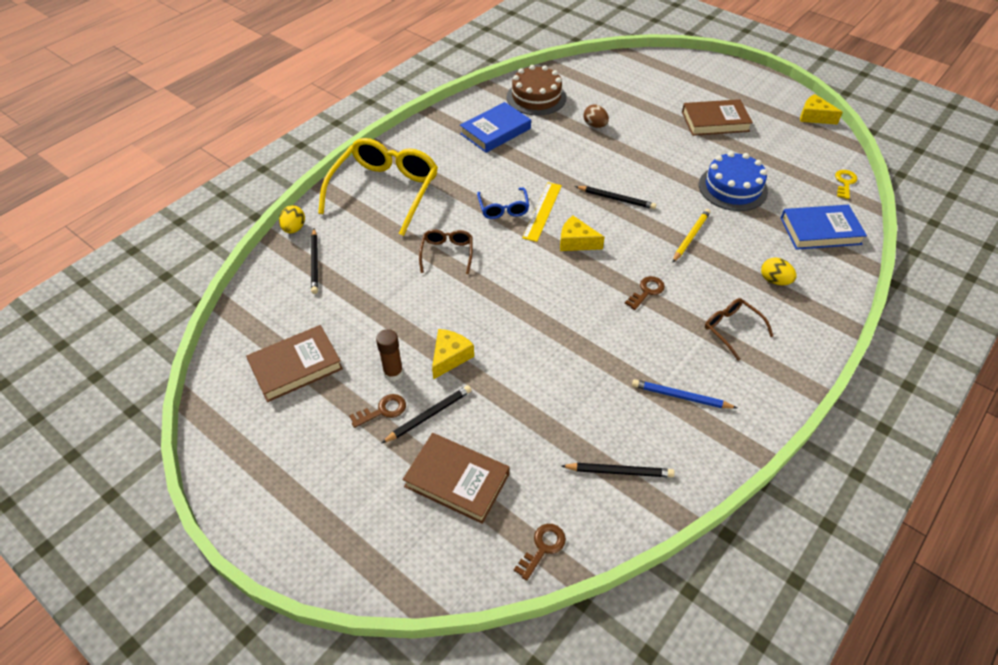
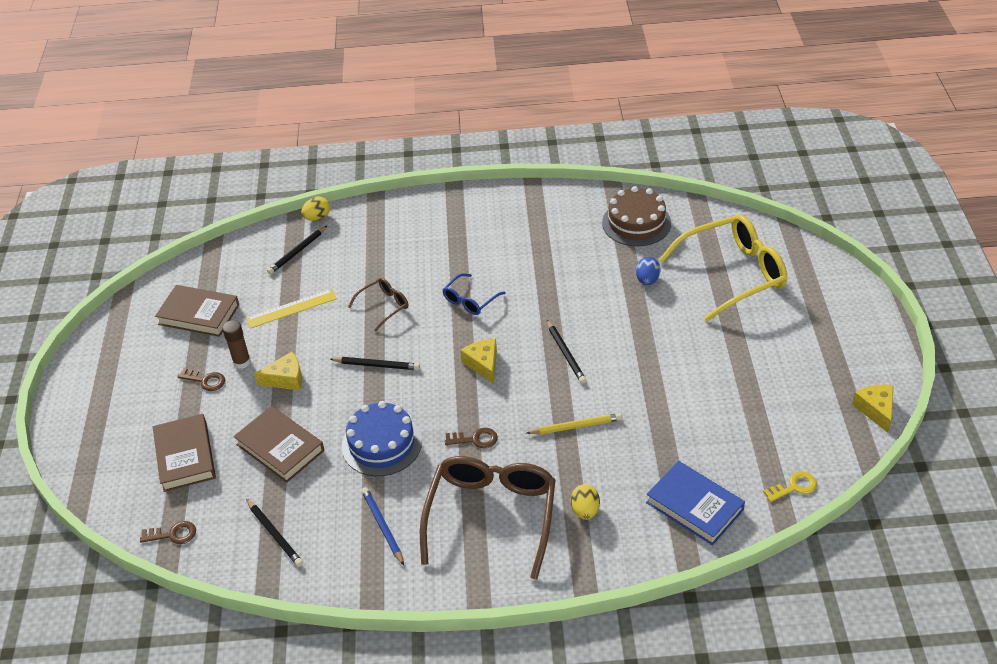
camera: 50 degrees right, 5 degrees down
(385, 191) = (410, 228): yellow glasses -> yellow glasses (733, 274)
(429, 415) = (224, 405): black pencil -> black pencil (377, 365)
(495, 131) = (558, 232): blue book -> none
(542, 211) = (495, 322): yellow ruler -> yellow ruler (291, 308)
(595, 125) = (647, 280): brown egg -> blue egg
(715, 121) = (764, 348): brown book -> brown book (280, 447)
(731, 329) = (491, 515): brown glasses -> brown glasses, size x2.09
(732, 188) = (678, 415): blue cake -> blue cake (381, 444)

